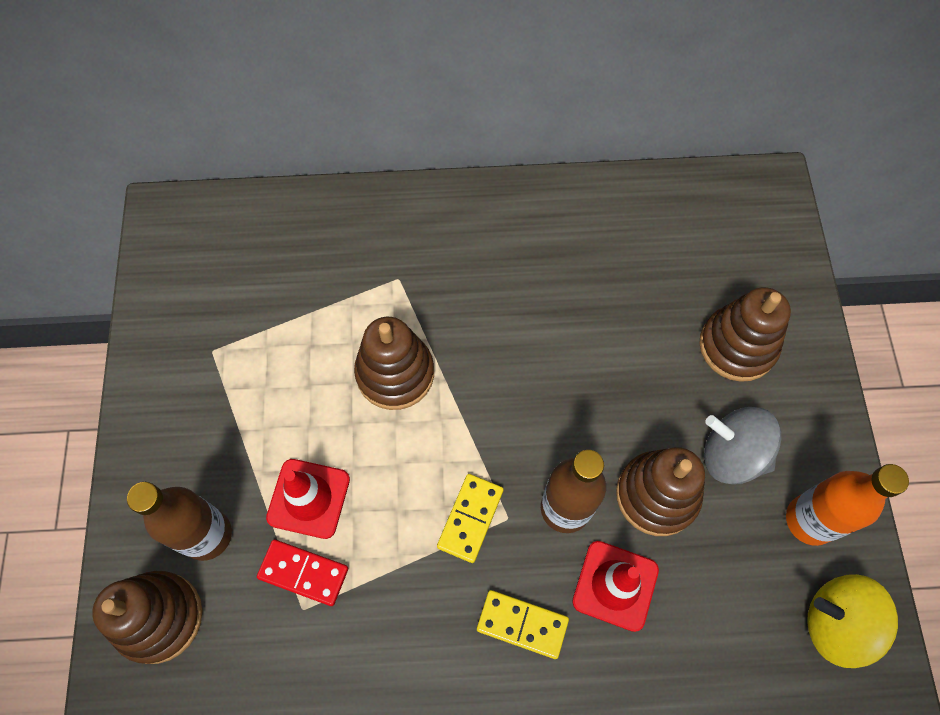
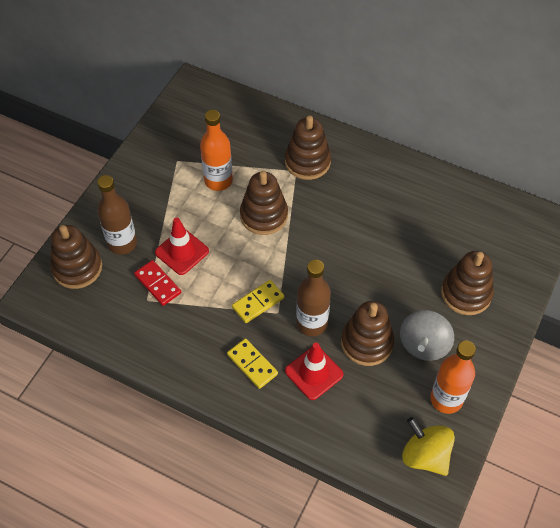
camera: 30 degrees right, 10 degrees down
(294, 352) = (218, 181): none -> orange bottle
(406, 256) = (307, 162): none -> brown stacking toy
(732, 454) = (423, 345): grey spinning top -> grey spinning top turned 120 degrees counterclockwise

